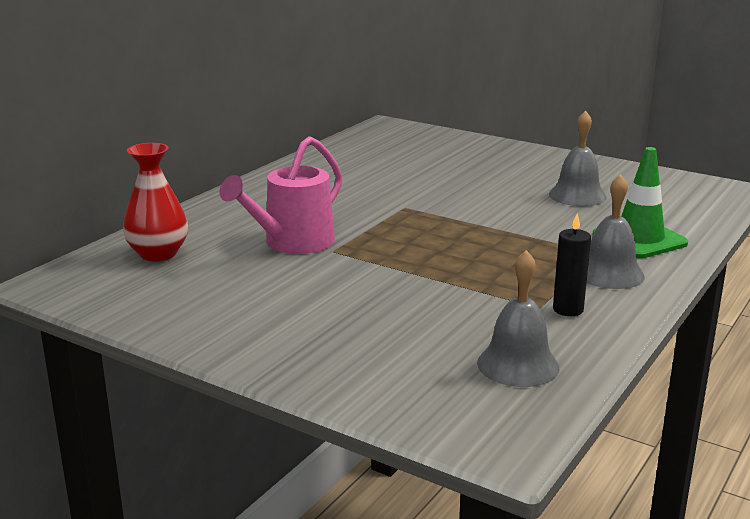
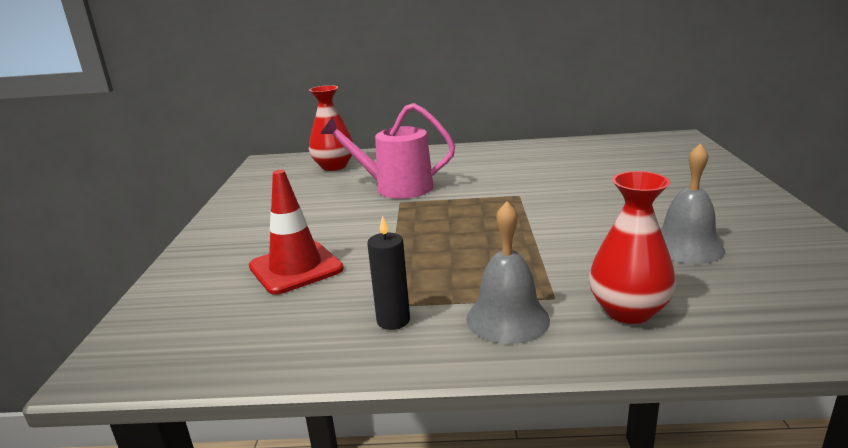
camera: 60 degrees right, 0 degrees up
(417, 327) = (296, 268): none -> red traffic cone
(518, 365) = (257, 329): grey bell -> none
(639, 239) = (628, 311): green traffic cone -> red vase

